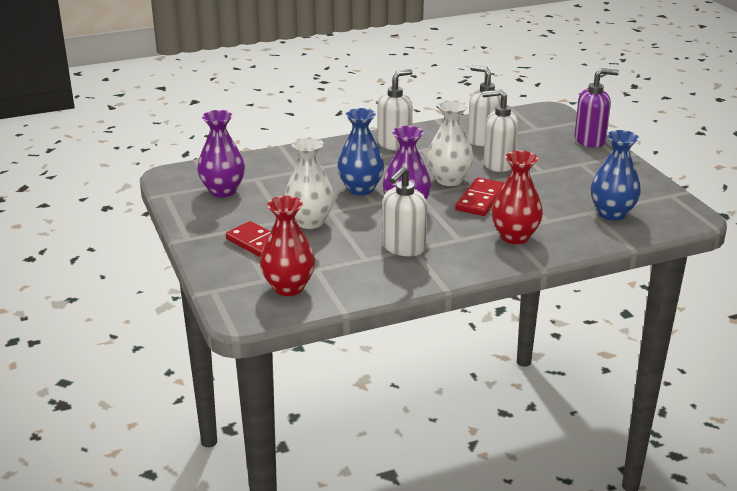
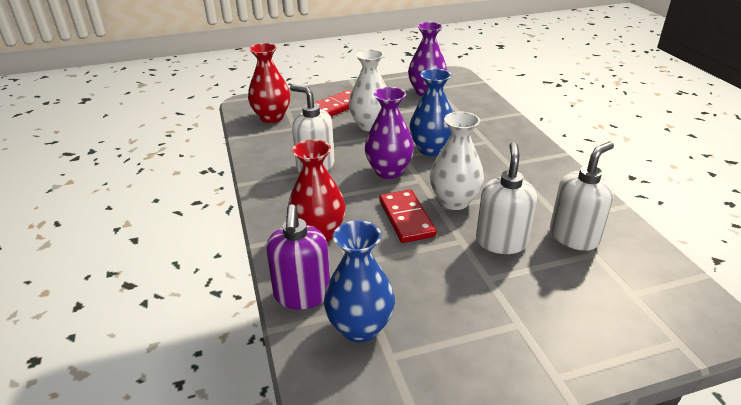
camera: 95 degrees right, 5 degrees up
(394, 144) = (540, 172): white soap dispenser -> none
(480, 199) = (406, 218): red domino -> red domino turned 45 degrees clockwise
(590, 140) = (609, 350): purple soap dispenser -> purple soap dispenser (302, 295)

